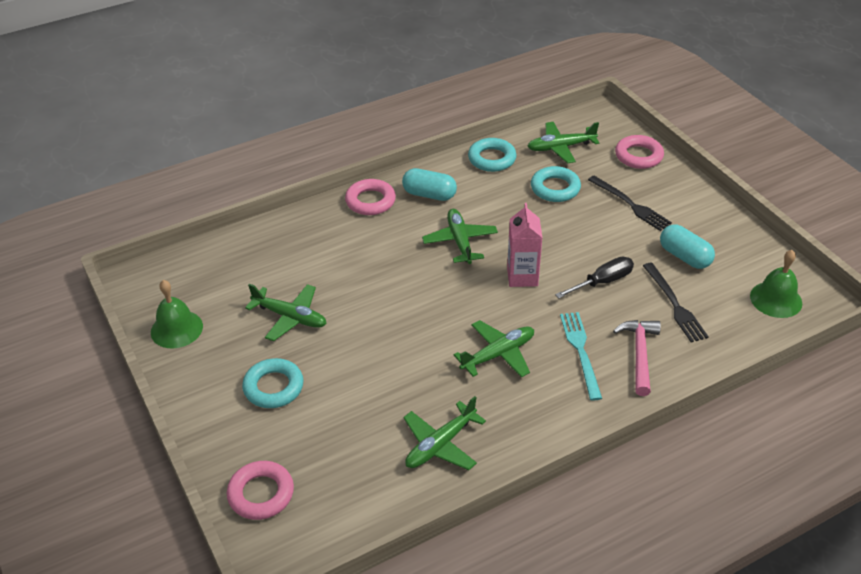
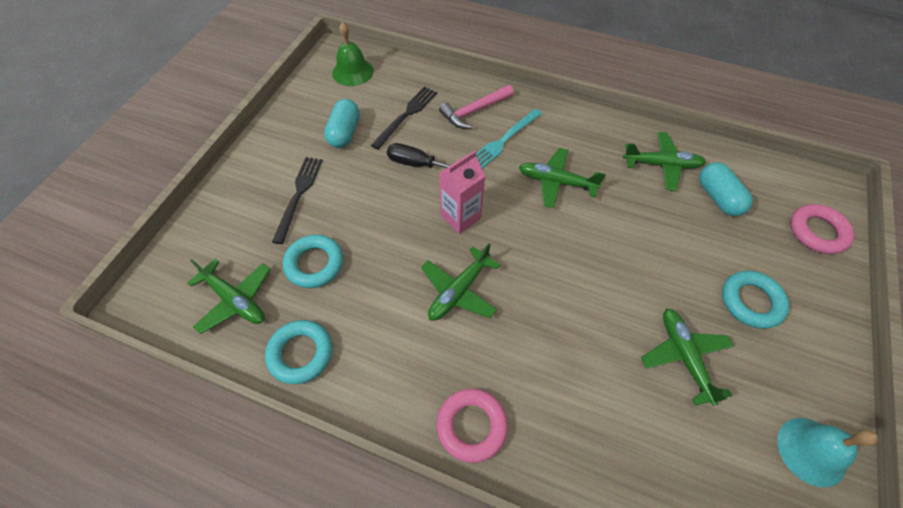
camera: 130 degrees left, 15 degrees up
(176, 329) = (811, 451): green bell -> turquoise bell
(429, 194) = (411, 371): turquoise capsule -> turquoise capsule (718, 198)
(638, 156) = (210, 227): pink ring -> none

